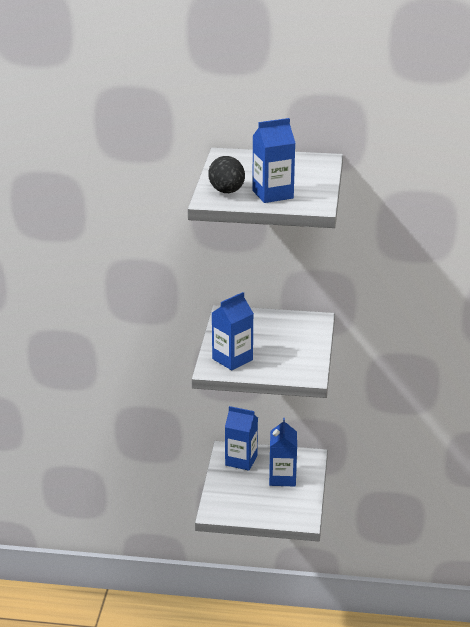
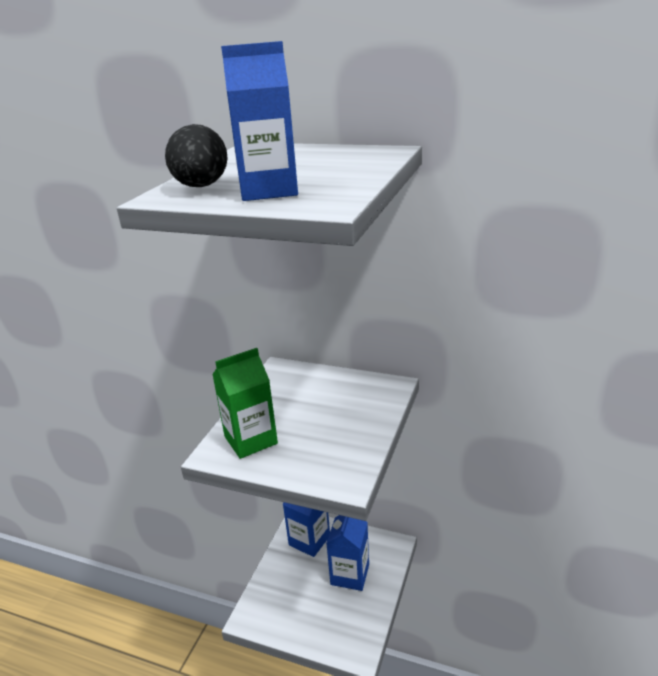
camera: 15 degrees right, 0 degrees up
(232, 359) = (250, 440): blue carton -> green carton

